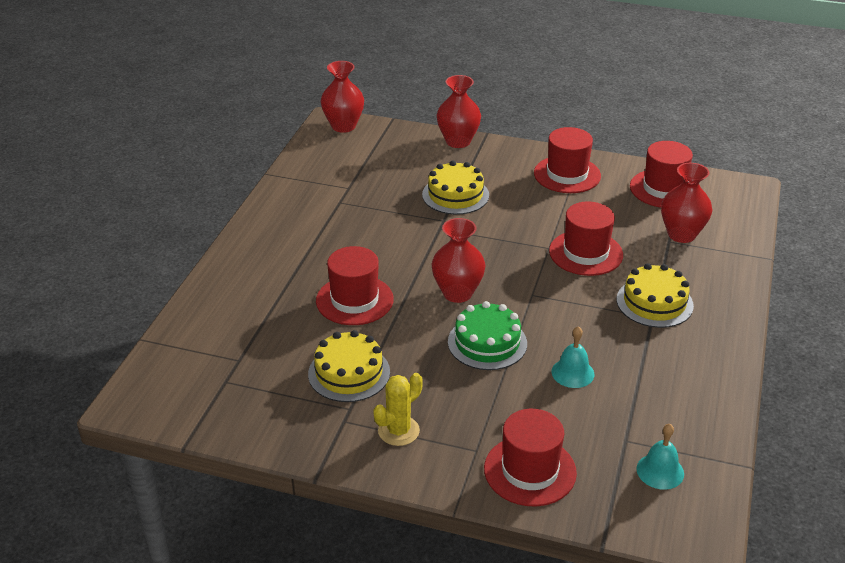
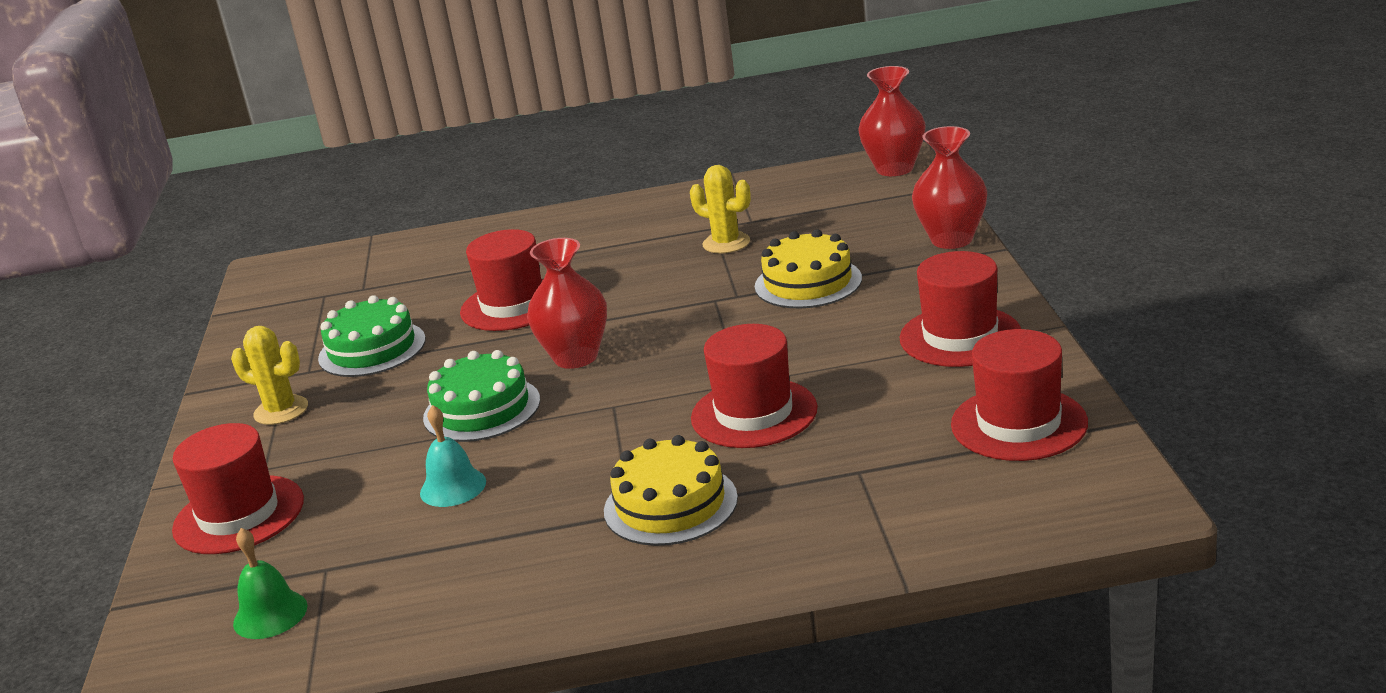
camera: 70 degrees right, 10 degrees down
(349, 373) = (372, 349): yellow cake -> green cake
(368, 204) = (726, 243): none -> yellow cactus
(660, 471) = (270, 614): turquoise bell -> green bell
(681, 234) = (891, 477): red vase -> none

